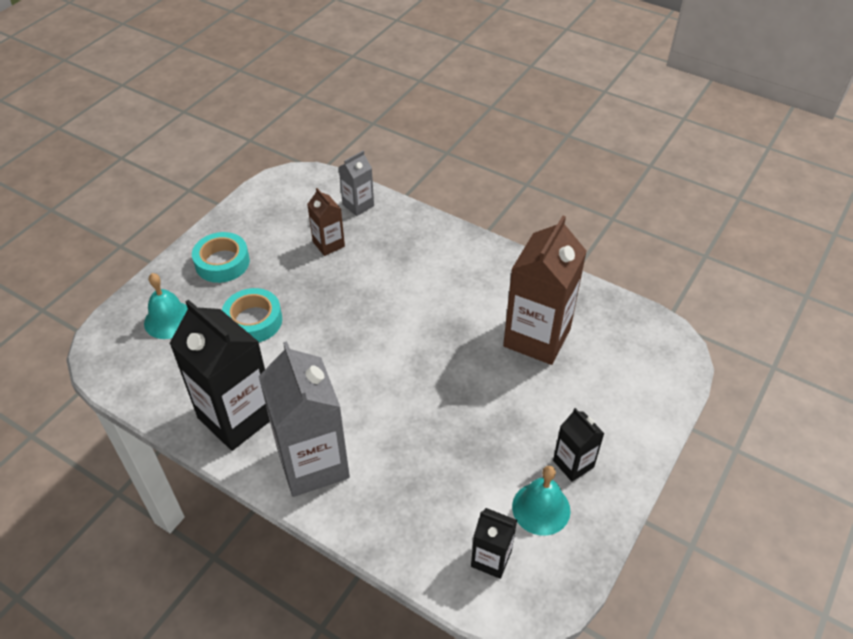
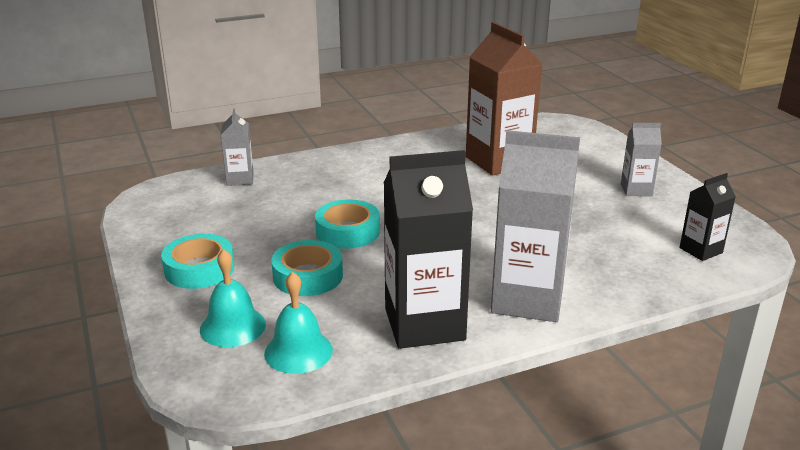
camera: 55 degrees left, 20 degrees down
(328, 244) = (266, 207): brown carton -> none
(330, 307) = (347, 231): none -> turquoise tape
(541, 508) = (667, 215): turquoise bell -> turquoise bell (298, 351)
(573, 464) = (636, 190): black carton -> grey carton

